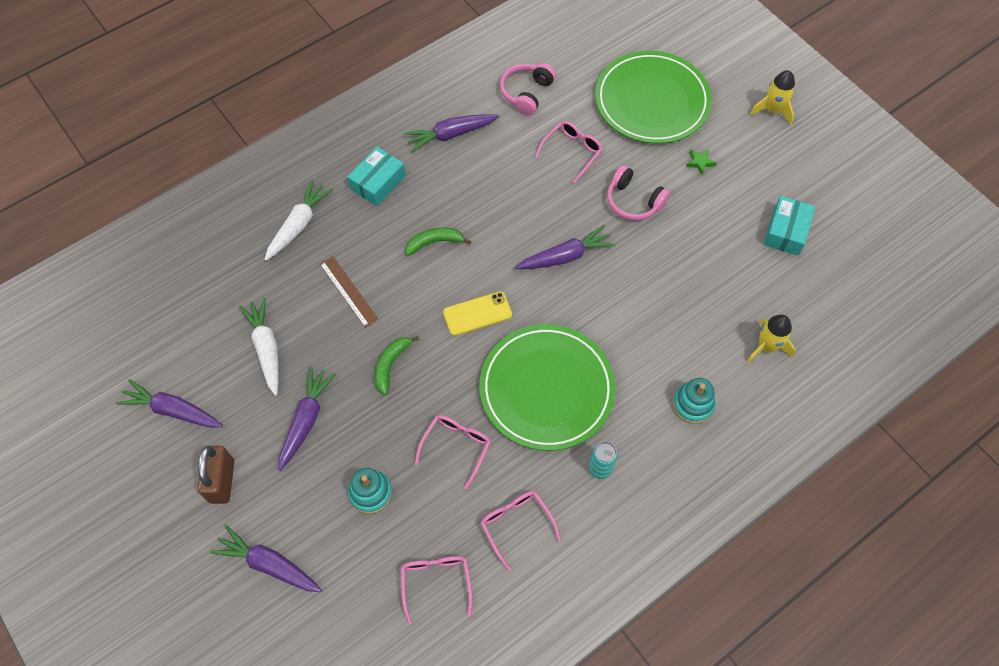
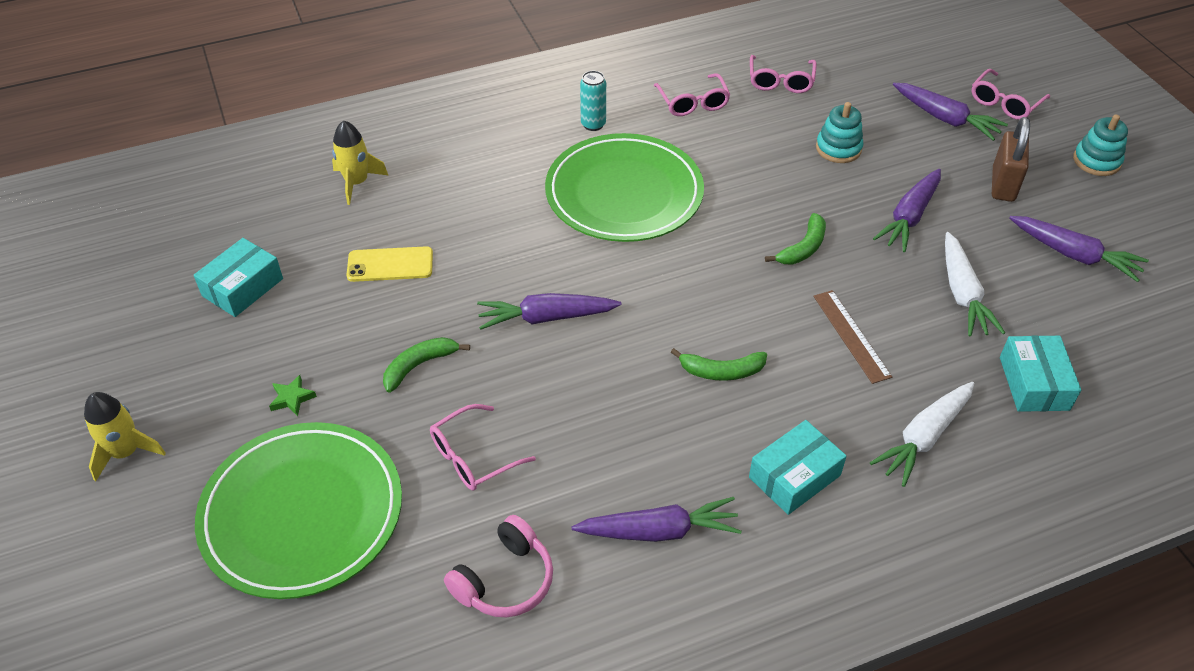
camera: 165 degrees left, 15 degrees down
(222, 281) = (1034, 383): none -> turquoise box
(456, 447) = (740, 165): pink glasses -> pink glasses (1005, 102)
(477, 313) = (683, 278): yellow phone -> yellow phone (390, 265)
(633, 201) = (419, 365): pink headphones -> green banana
(693, 404) = (470, 152): turquoise stacking toy -> turquoise stacking toy (1096, 161)

